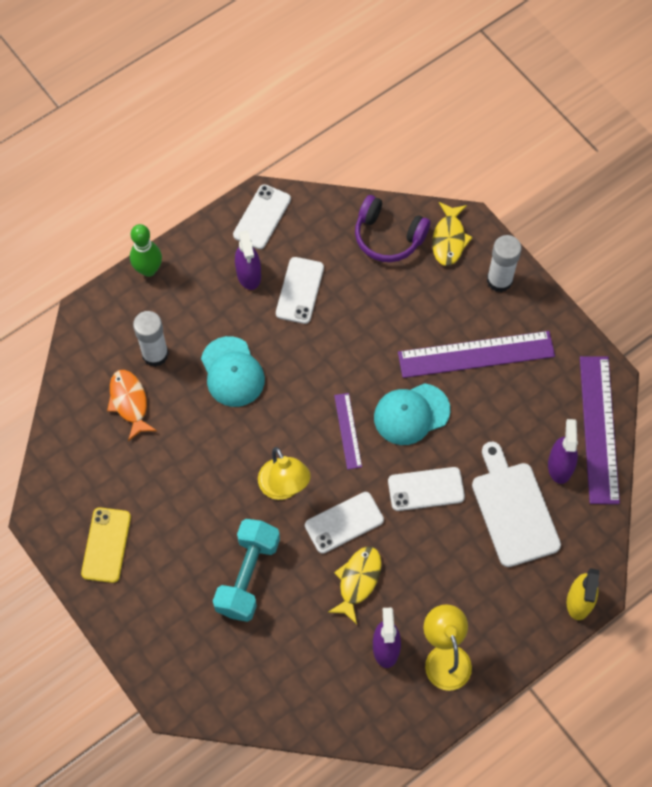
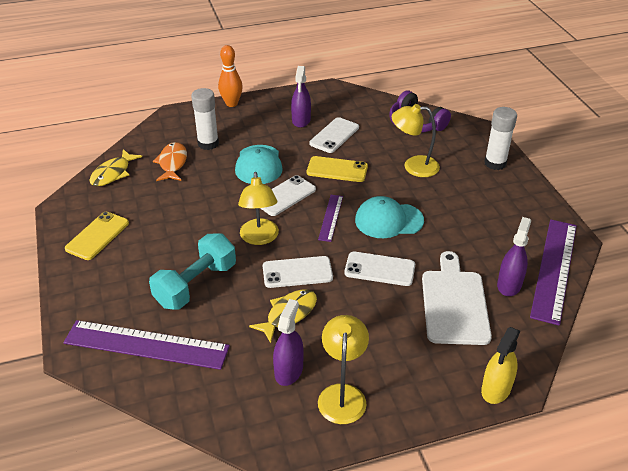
camera: 20 degrees right, 25 degrees down
(148, 269) = (231, 103): green bowling pin -> orange bowling pin
(262, 217) = (327, 96): white phone -> white phone (285, 196)
(325, 350) = (337, 170): none -> yellow phone
(410, 316) = (413, 166): none -> yellow lamp
(449, 239) = (462, 134): yellow fish -> yellow fish (113, 173)
(476, 354) = (459, 199): purple ruler -> purple ruler (146, 344)

